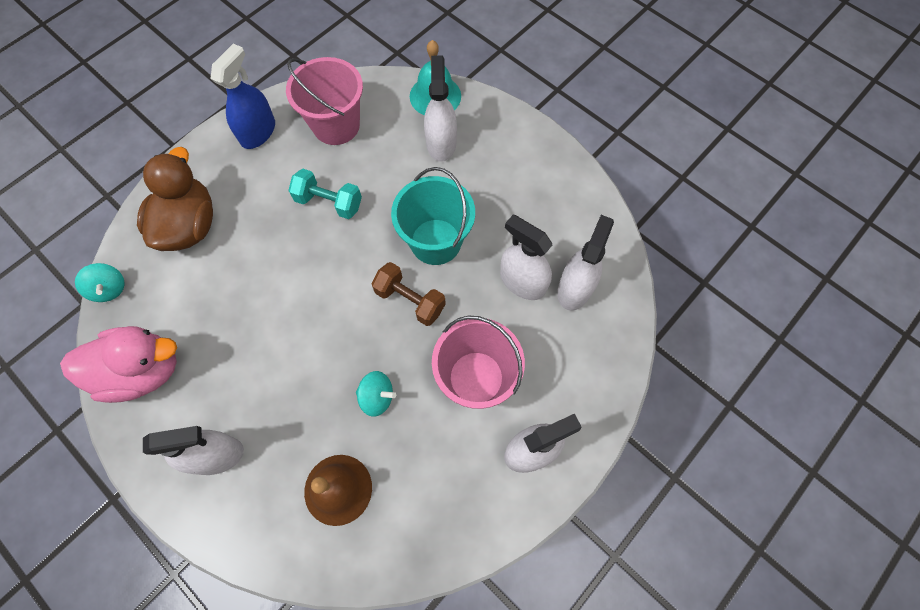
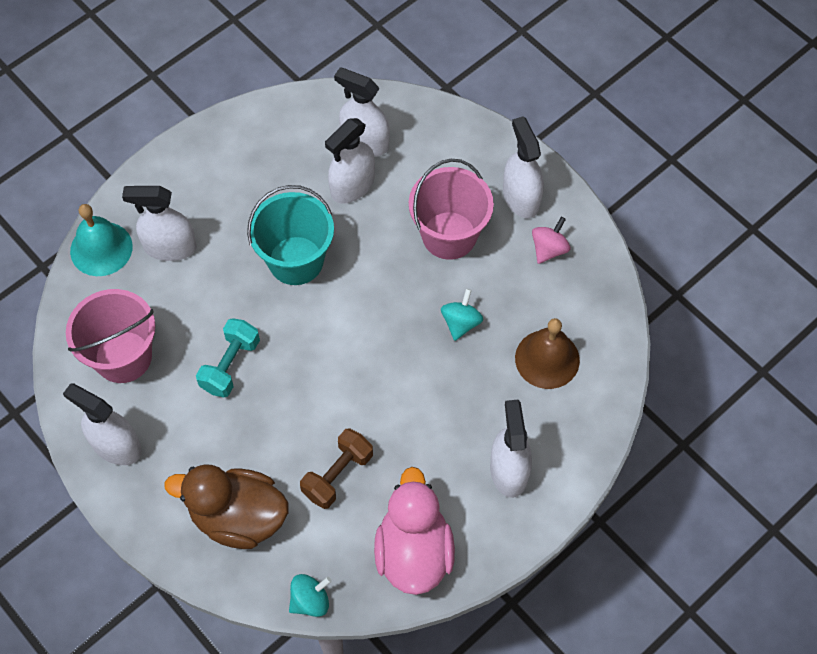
camera: 85 degrees left, 5 degrees down
(258, 132) = (116, 445): blue spray bottle -> white spray bottle
(410, 300) = (361, 288): brown dumbbell -> brown dumbbell (337, 475)
(469, 485) = (549, 249): none -> pink spinning top

